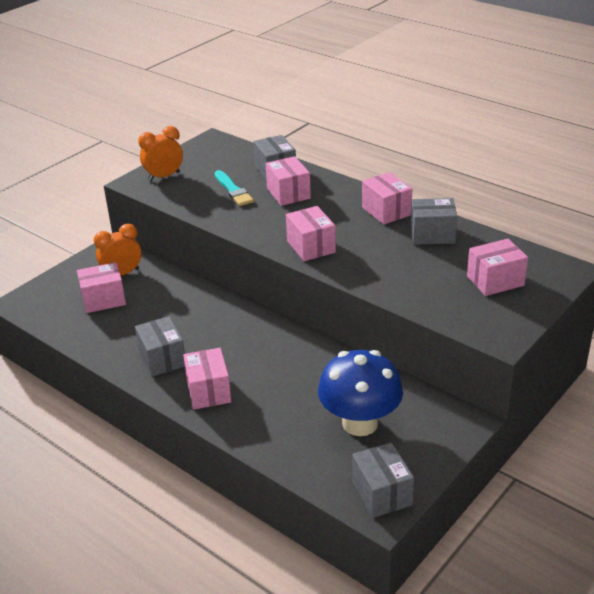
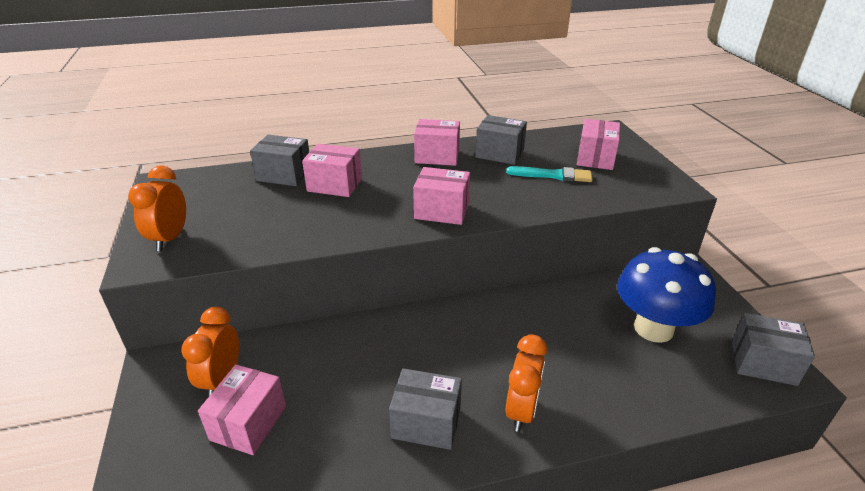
camera: 55 degrees left, 0 degrees up
(208, 391) = (521, 410): pink box -> orange clock
(233, 190) = (277, 210): turquoise brush -> turquoise brush (553, 175)
(432, 234) = (499, 153): grey box -> grey box turned 75 degrees clockwise

